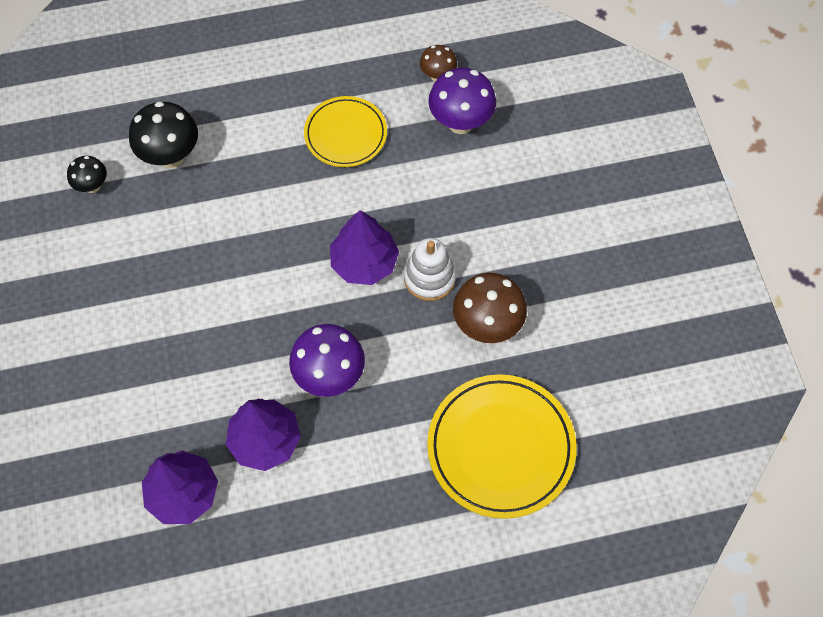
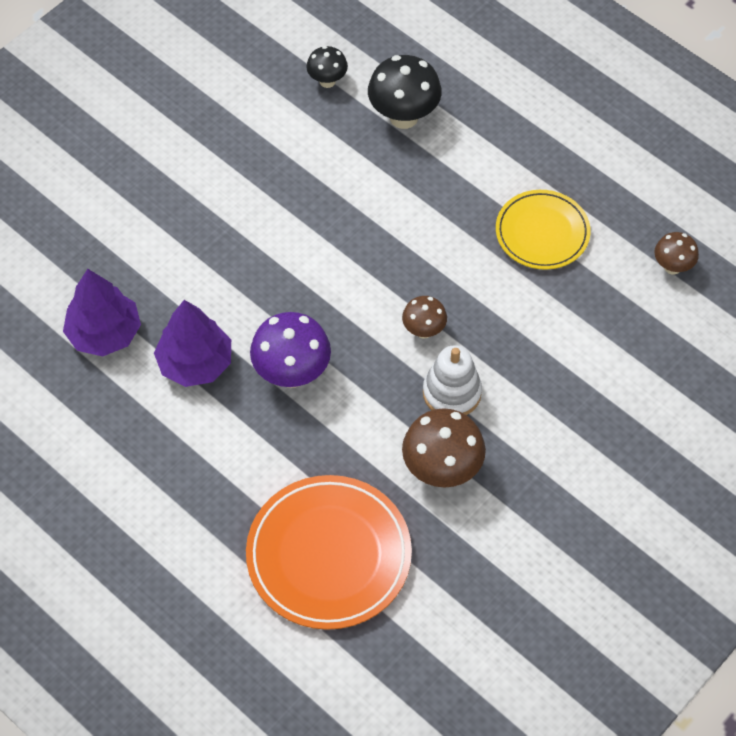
camera: 55 degrees right, 5 degrees down
(364, 262) = (423, 330): purple tree -> brown mushroom
(460, 123) = (638, 317): purple mushroom -> none
(501, 448) = (329, 555): yellow plate -> orange plate

